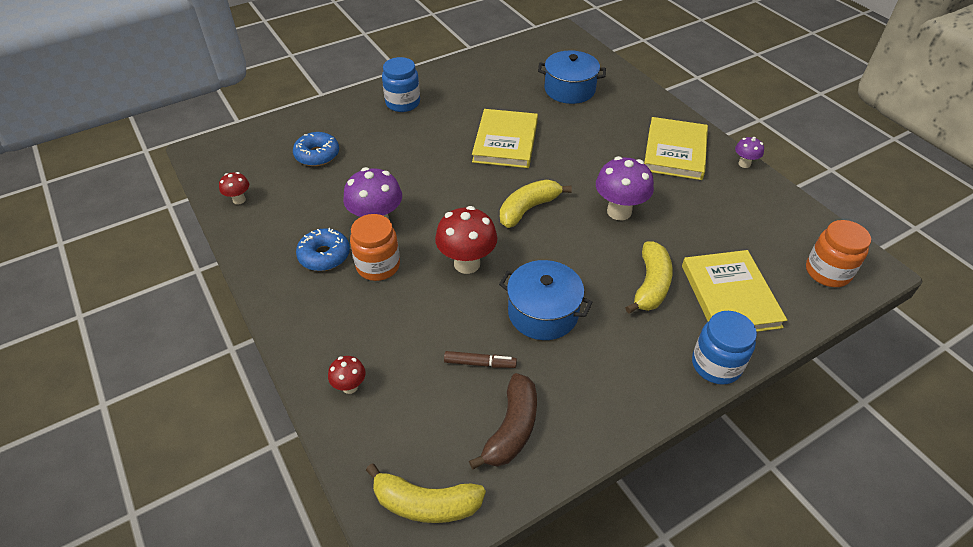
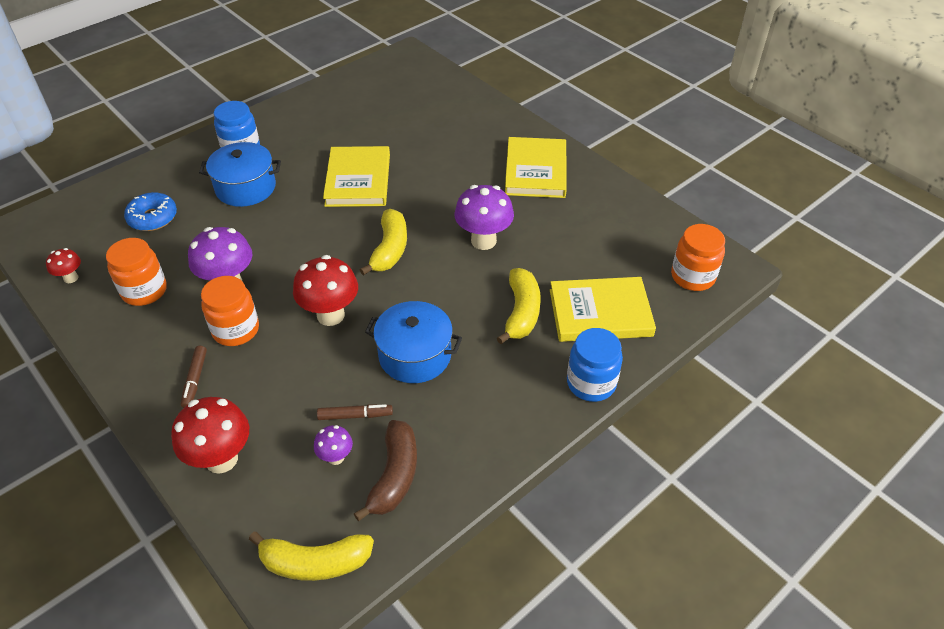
camera: 10 degrees left, 0 degrees up
(301, 219) = (144, 291): none -> orange jar
(324, 255) = (175, 326): blue donut -> none
(335, 307) = (195, 380): none -> brown marker
(350, 386) = (221, 459): red mushroom -> red mushroom, size x1.90
(528, 209) = (389, 249): yellow banana -> yellow banana turned 150 degrees clockwise
(569, 89) = (421, 116): blue pot -> blue pot (245, 188)
(730, 296) = (600, 313): yellow book -> yellow book turned 75 degrees counterclockwise
(744, 164) = (606, 176): purple mushroom -> purple mushroom (336, 457)

